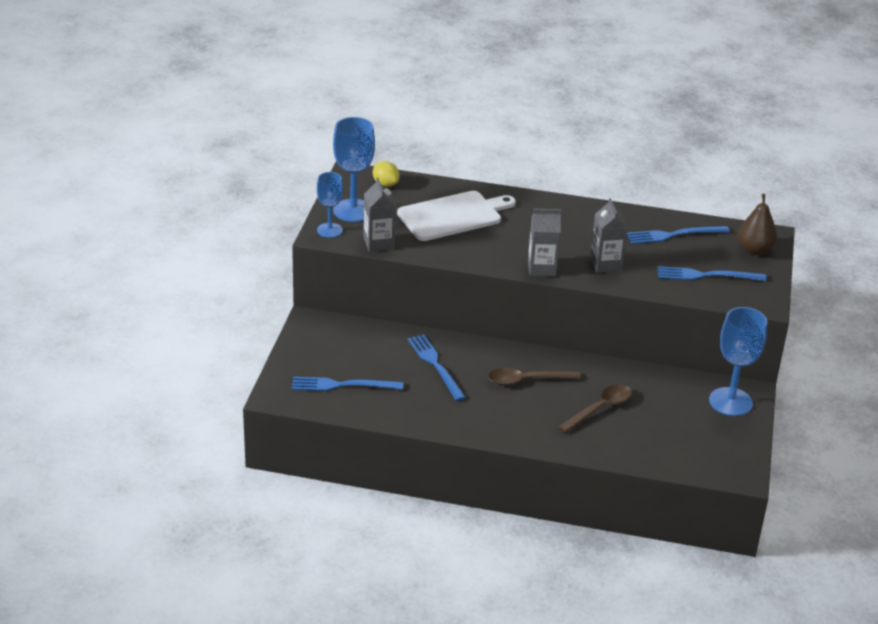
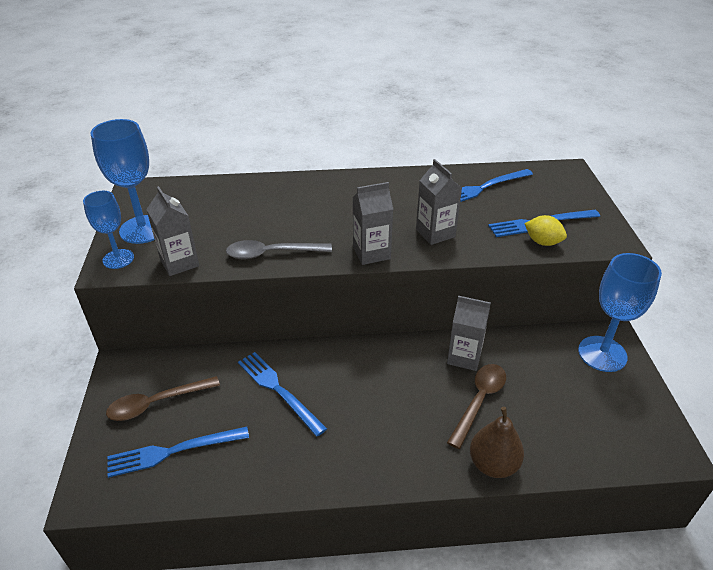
camera: 15 degrees left, 5 degrees up
(385, 184) = (174, 193): yellow lemon -> yellow lemon (542, 242)
(453, 215) = (255, 213): white cutting board -> none
(456, 251) = (271, 254): none -> grey spoon
(526, 380) = (385, 383): brown spoon -> brown spoon (156, 403)
(604, 377) = (464, 357): none -> grey carton
(754, 250) = (566, 187): brown pear -> brown pear (493, 464)

